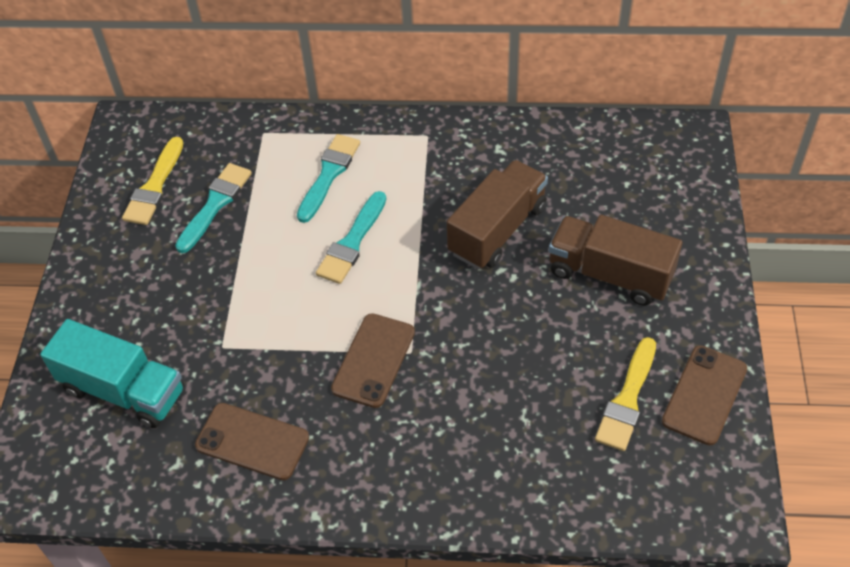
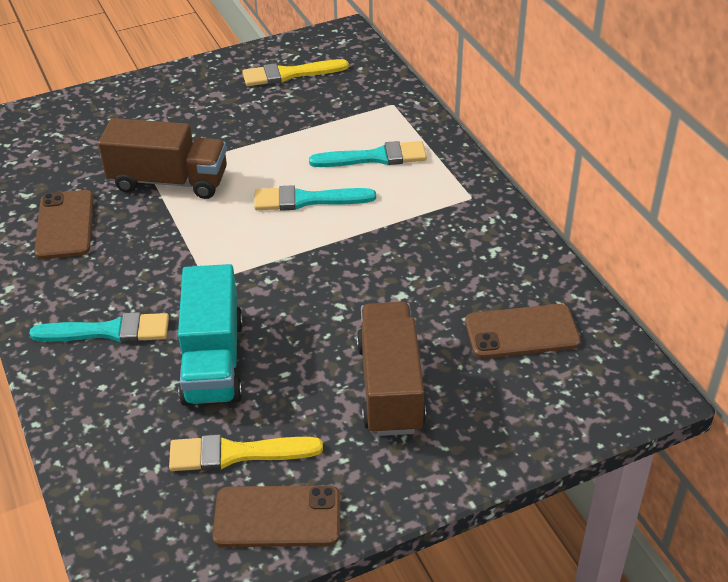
camera: 60 degrees right, 10 degrees down
(123, 390) = (80, 141): turquoise truck -> turquoise truck (213, 361)
(215, 204) = (294, 111): turquoise brush -> turquoise brush (109, 331)
(373, 360) = (184, 261): brown phone -> brown phone (521, 332)
(497, 230) = (389, 285): brown truck -> brown truck (169, 181)

